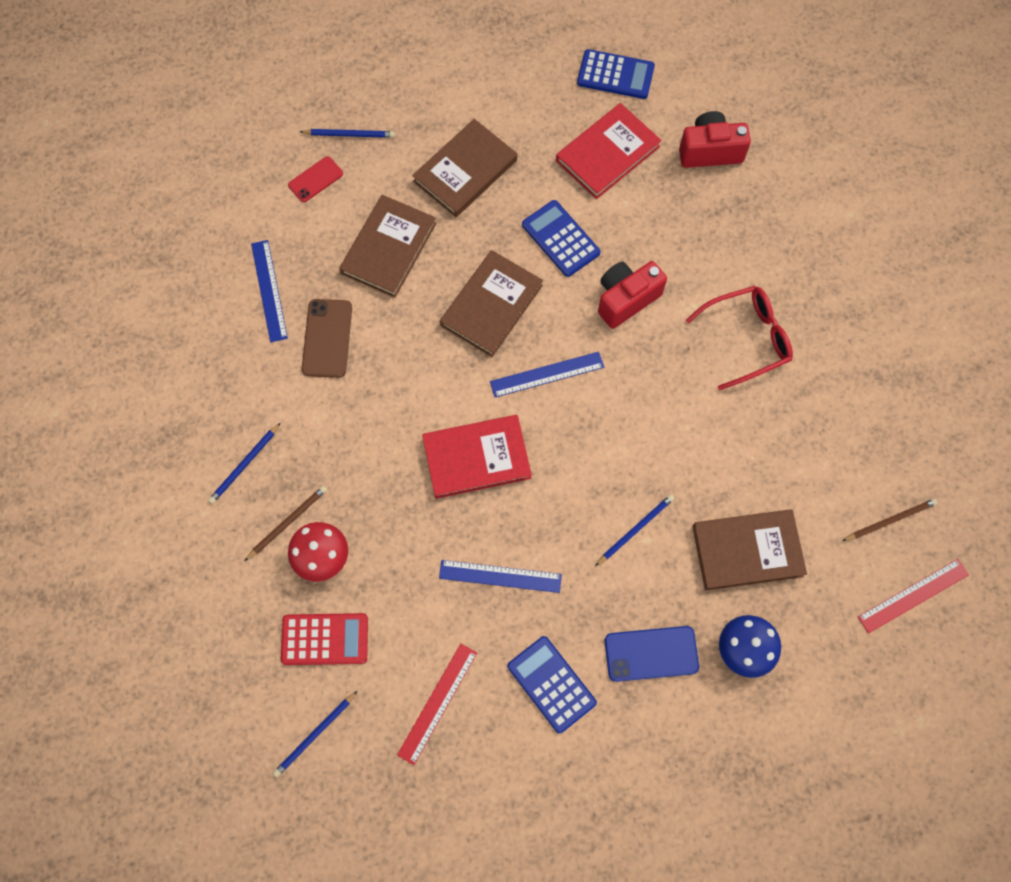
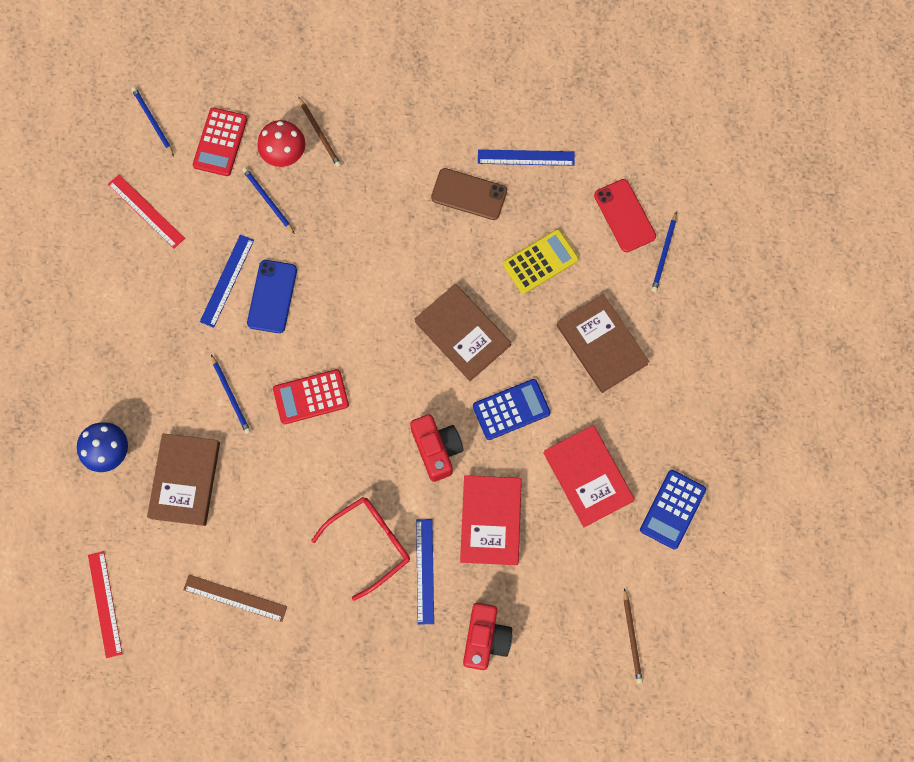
camera: 105 degrees right, 5 degrees up
(244, 465) = (377, 111): blue pencil -> blue pencil (268, 200)
(315, 179) = (624, 216): red phone -> red phone, size x1.51
(389, 248) = (540, 261): brown book -> yellow calculator
(476, 458) = (329, 287): red book -> red book (490, 520)
(547, 374) = (386, 362): blue ruler -> blue ruler (425, 571)
(551, 684) = (132, 296): blue calculator -> none
(610, 442) = (311, 397): none -> red calculator
(651, 654) = (129, 378): blue phone -> blue phone (272, 296)
(710, 151) = (567, 573): red camera -> red camera (485, 638)
(747, 339) = (370, 543): red glasses -> red glasses turned 120 degrees counterclockwise
(853, 458) = (235, 598): none -> brown ruler
(890, 520) = (172, 609): brown pencil -> brown pencil (632, 637)

